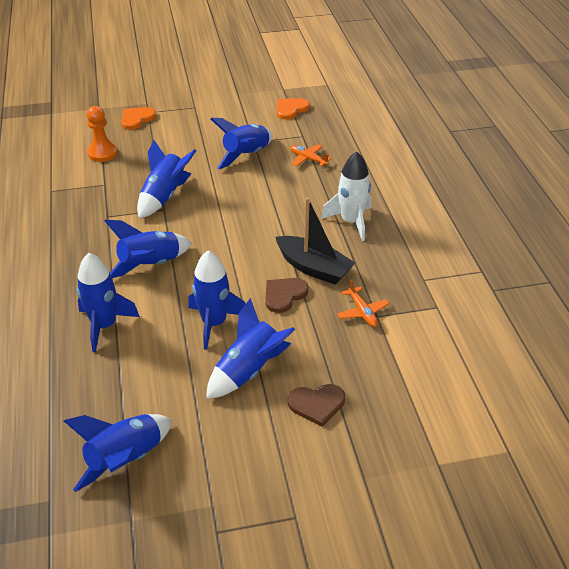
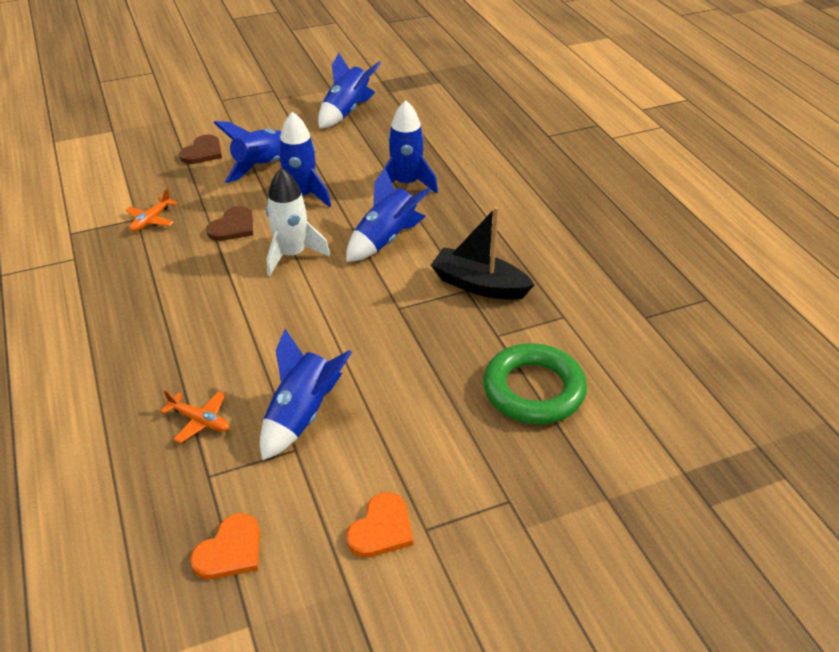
camera: 170 degrees right, 0 degrees up
(102, 153) = (533, 390): orange pawn -> green ring
(137, 119) = (520, 477): orange heart -> orange heart (381, 528)
(165, 197) = (404, 325): blue rocket -> none
(314, 268) = (199, 256): black boat -> black boat (479, 285)
(317, 404) = (203, 152): brown heart -> brown heart turned 135 degrees clockwise
(351, 222) = (146, 318): white rocket -> white rocket (292, 255)
(362, 312) = (151, 220): orange plane -> orange plane turned 120 degrees counterclockwise

